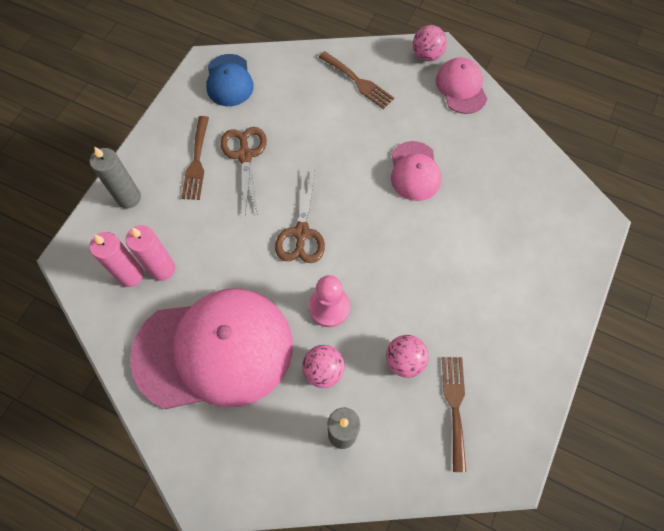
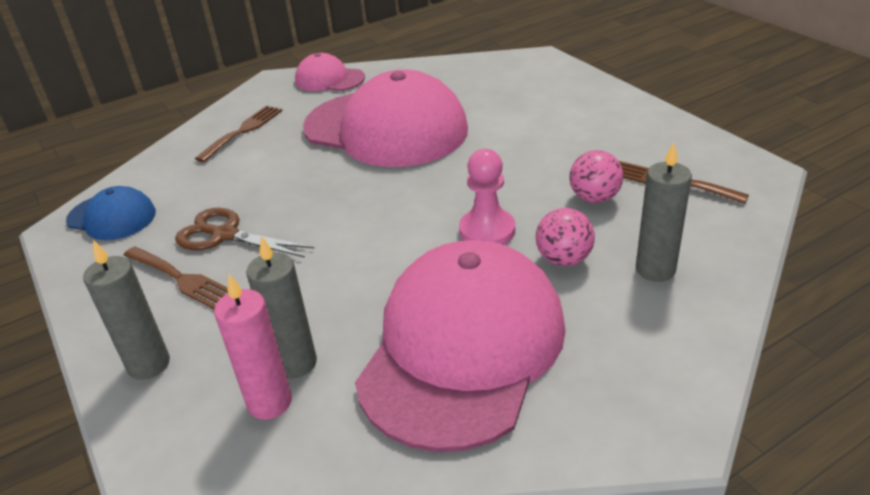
camera: 55 degrees left, 30 degrees down
(162, 269) = (295, 363): pink candle -> grey candle
(301, 233) = (374, 222): brown scissors -> none
(358, 82) = (243, 131): brown fork -> brown fork turned 45 degrees counterclockwise
(414, 171) = (386, 129): pink cap -> pink cap, size x2.10
(427, 55) = (271, 86): pink ball -> none

